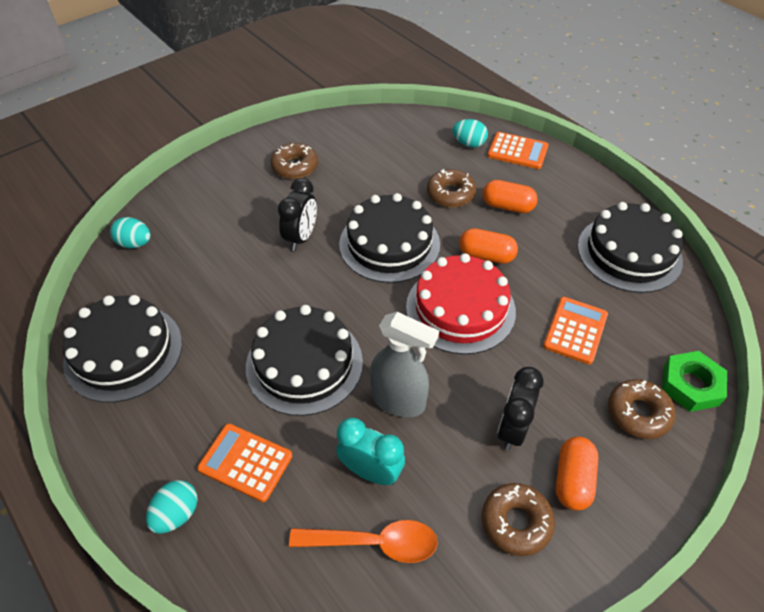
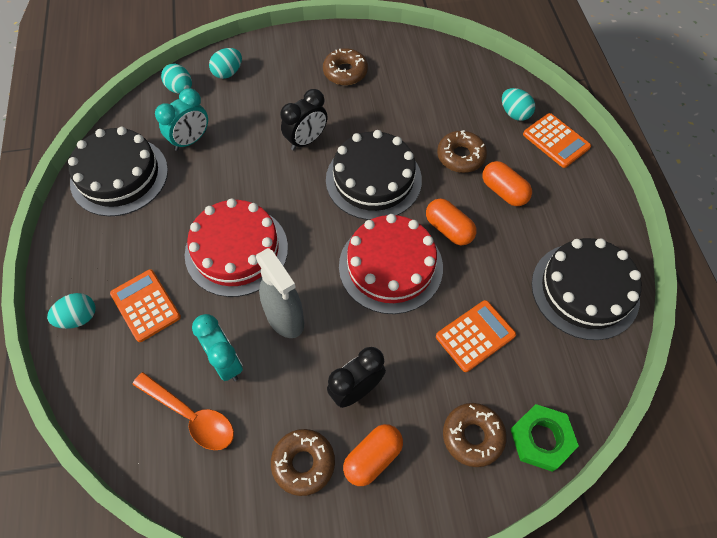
camera: 30 degrees right, 10 degrees up
(176, 210) = (228, 73): none -> turquoise egg
(181, 285) = (190, 140): none -> turquoise clock
(304, 363) = (236, 250): black cake -> red cake

